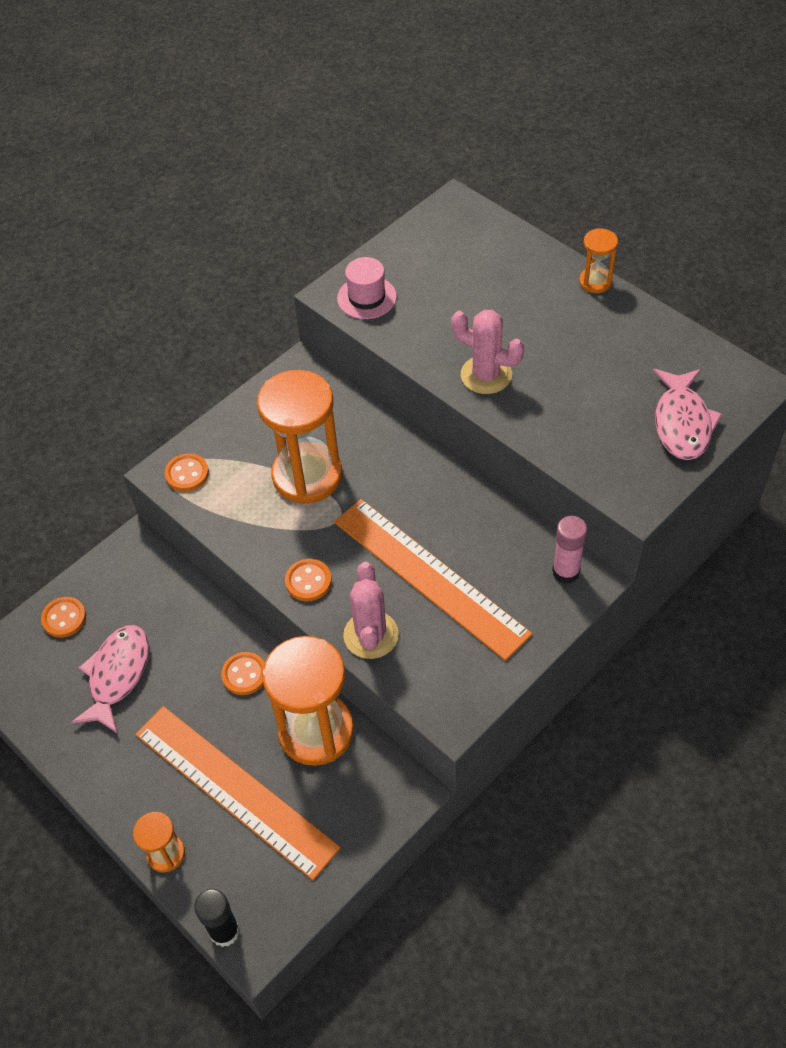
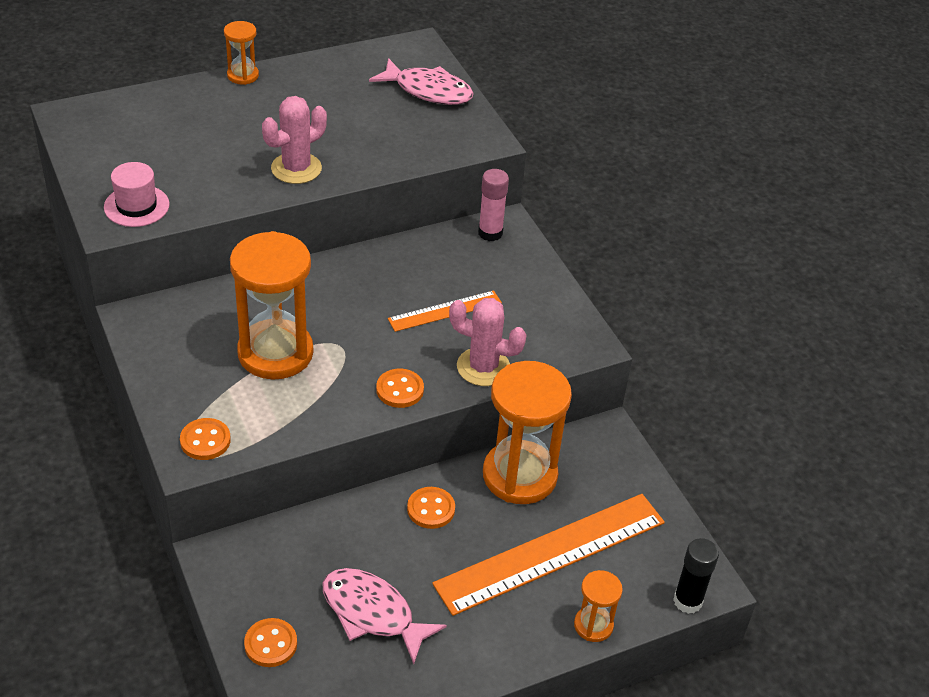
camera: 75 degrees left, 10 degrees down
(429, 576) = (445, 311): orange ruler -> orange ruler, size x0.51

